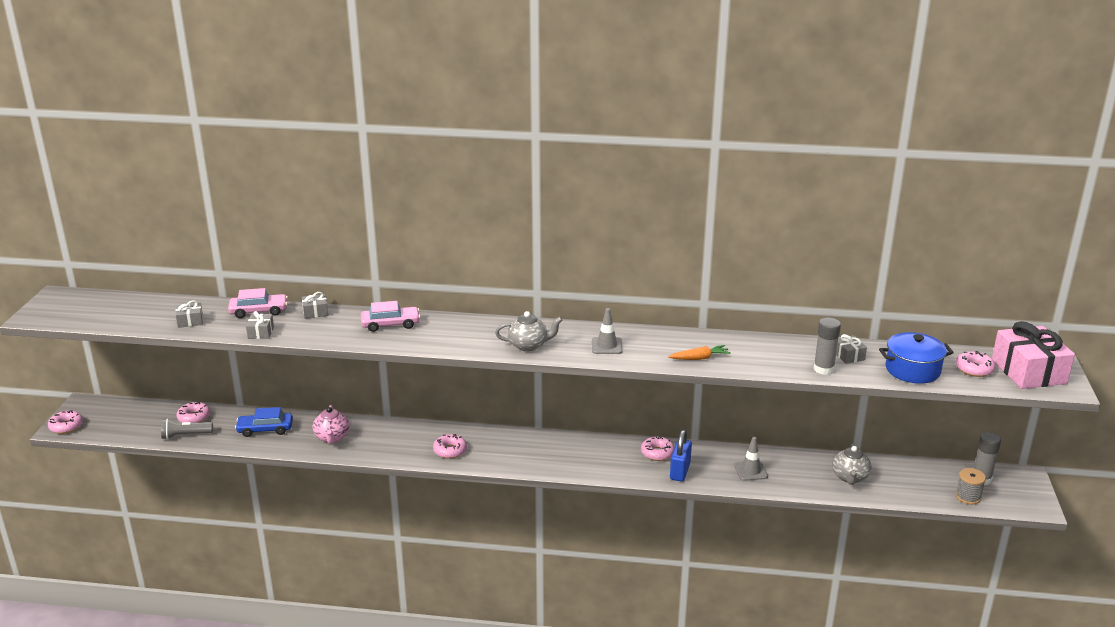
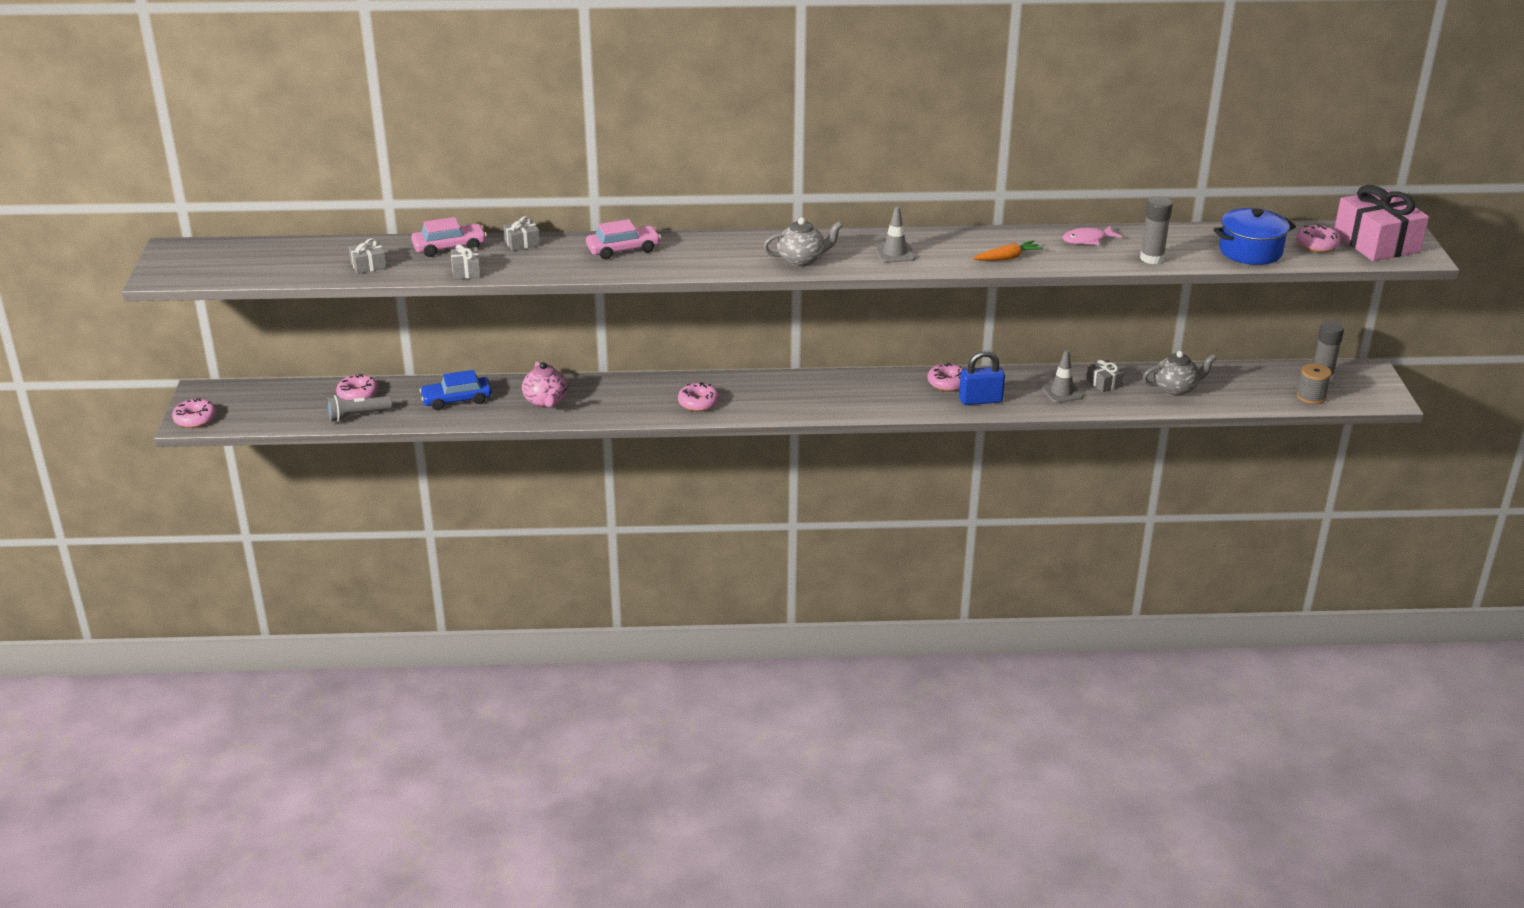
camera: 10 degrees left, 5 degrees up
(680, 471) = (980, 400): blue padlock -> blue padlock turned 75 degrees clockwise
(773, 348) = (1087, 240): none -> pink fish
(848, 356) = (1175, 242): grey gift -> grey gift (1104, 383)
(849, 477) = (1176, 389): grey teapot -> grey teapot turned 105 degrees counterclockwise

